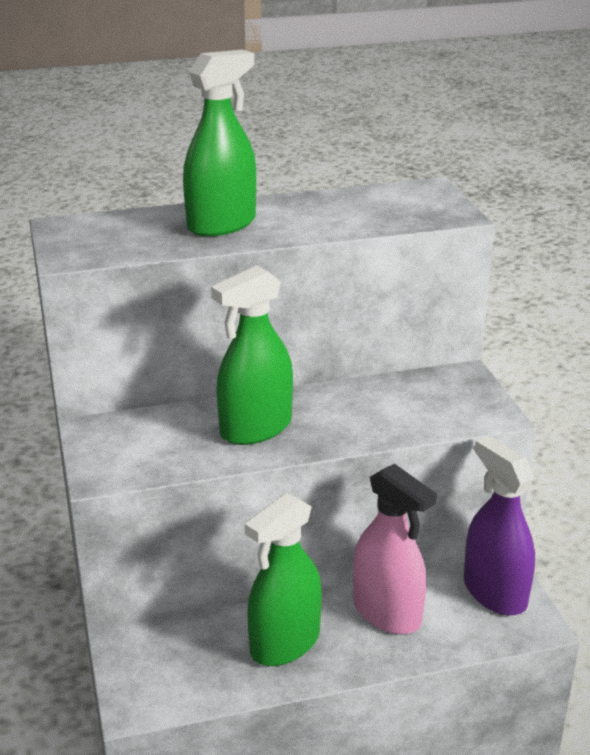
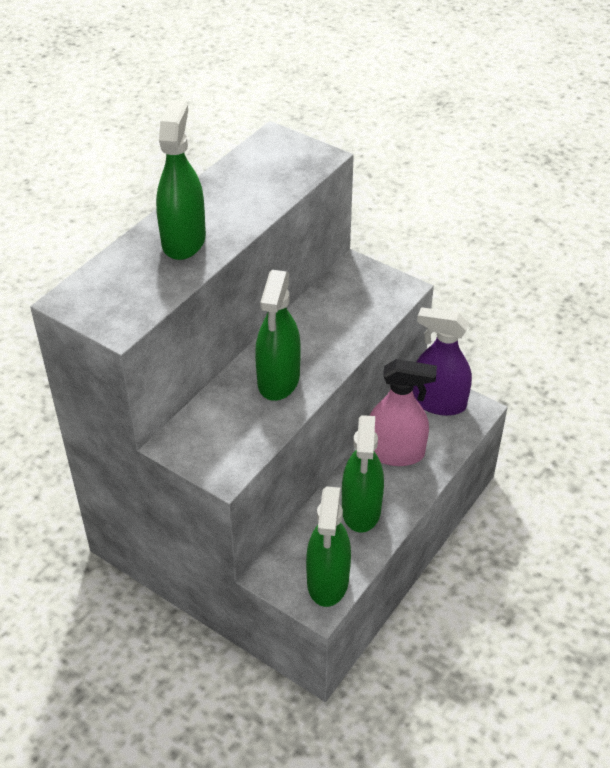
camera: 40 degrees left, 15 degrees up
(169, 687) = (328, 581): none -> green spray bottle

